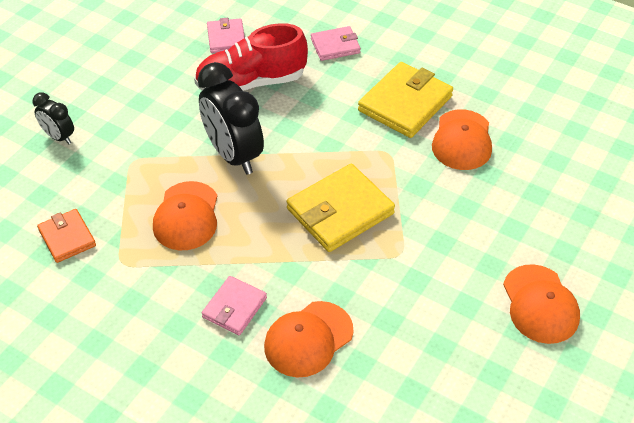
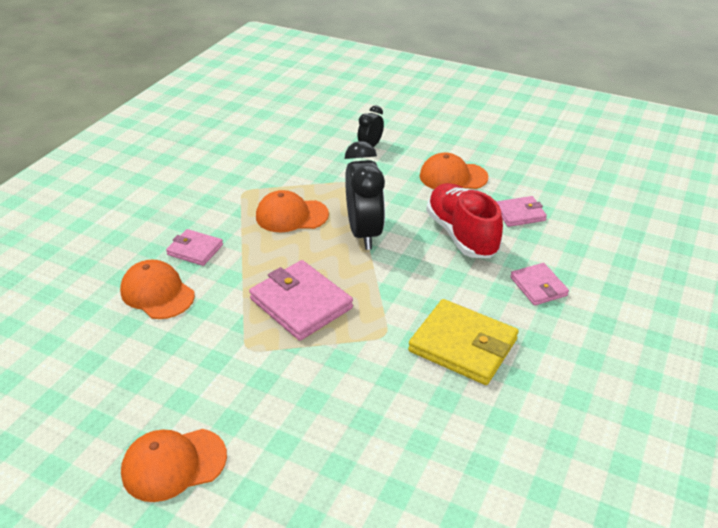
camera: 85 degrees right, 10 degrees down
(67, 238) = (268, 164): orange wallet -> none
(233, 155) = (364, 233): black clock -> black clock turned 120 degrees clockwise
(340, 211) = (301, 303): yellow wallet -> pink wallet
(462, 140) = (414, 396): orange cap -> orange cap (453, 177)

